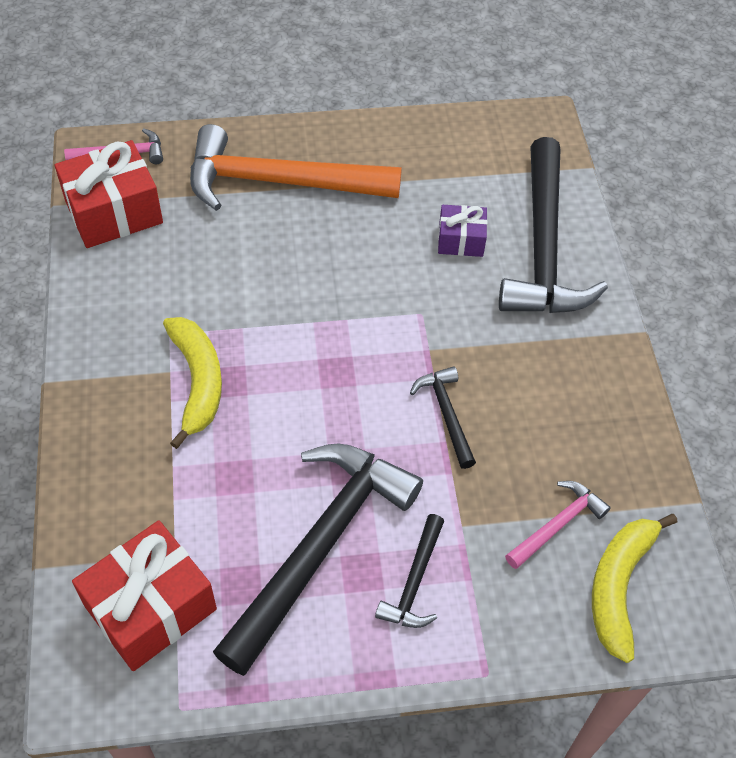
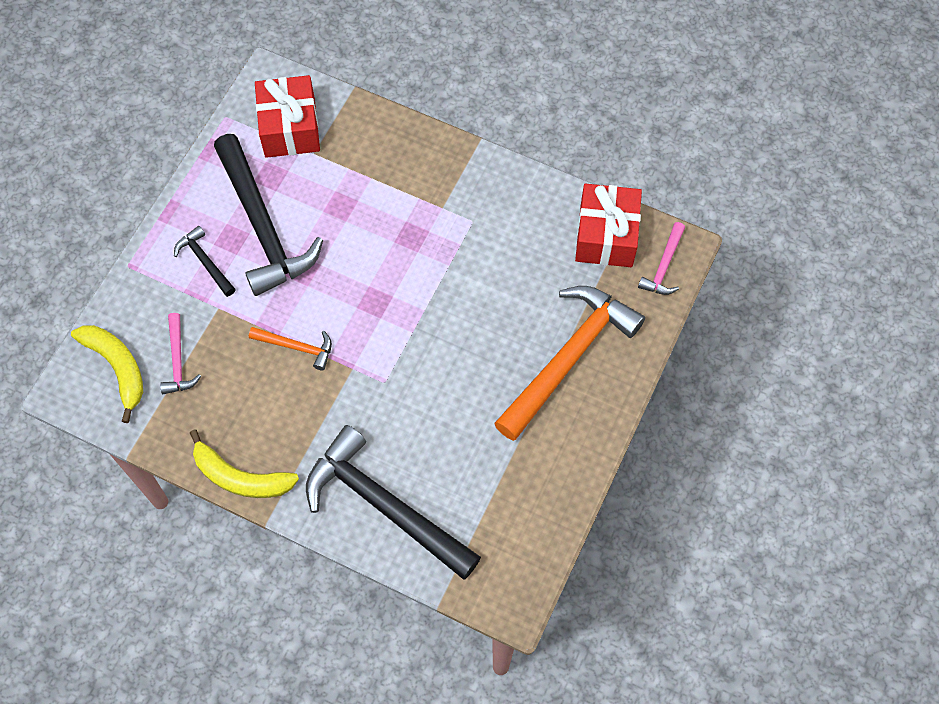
camera: 125 degrees right, 10 degrees up
(197, 381) = (423, 219): yellow banana -> yellow banana (240, 477)
(446, 414) = (297, 347): black hammer -> orange hammer
(460, 240) = (430, 450): purple gift -> none

